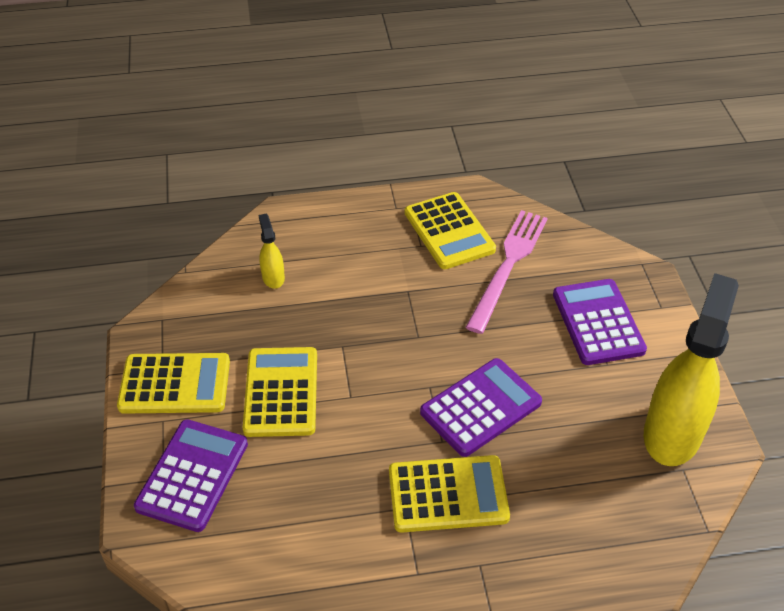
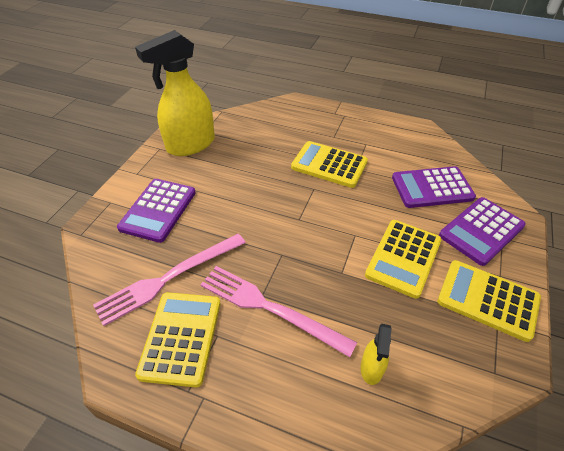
camera: 150 degrees left, 0 degrees up
(392, 283) = (269, 308): none -> pink fork
(480, 407) = (277, 195): purple calculator -> purple calculator (432, 188)

